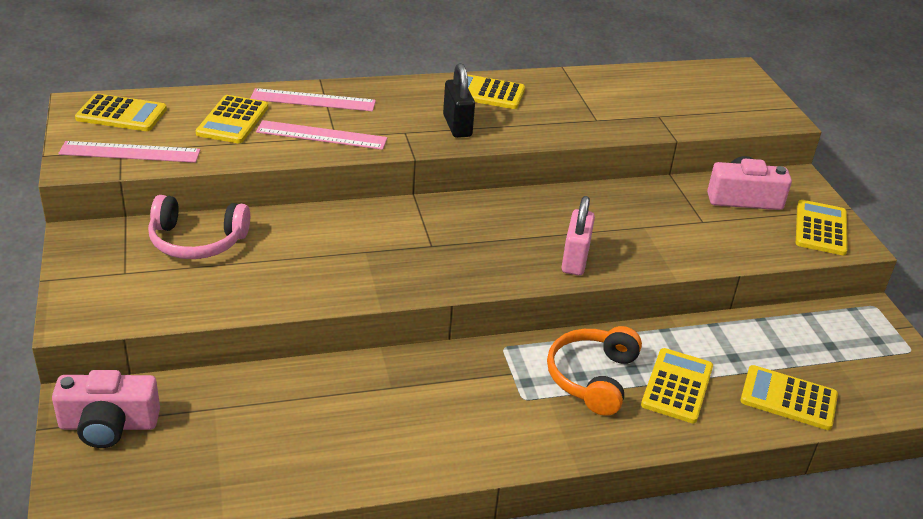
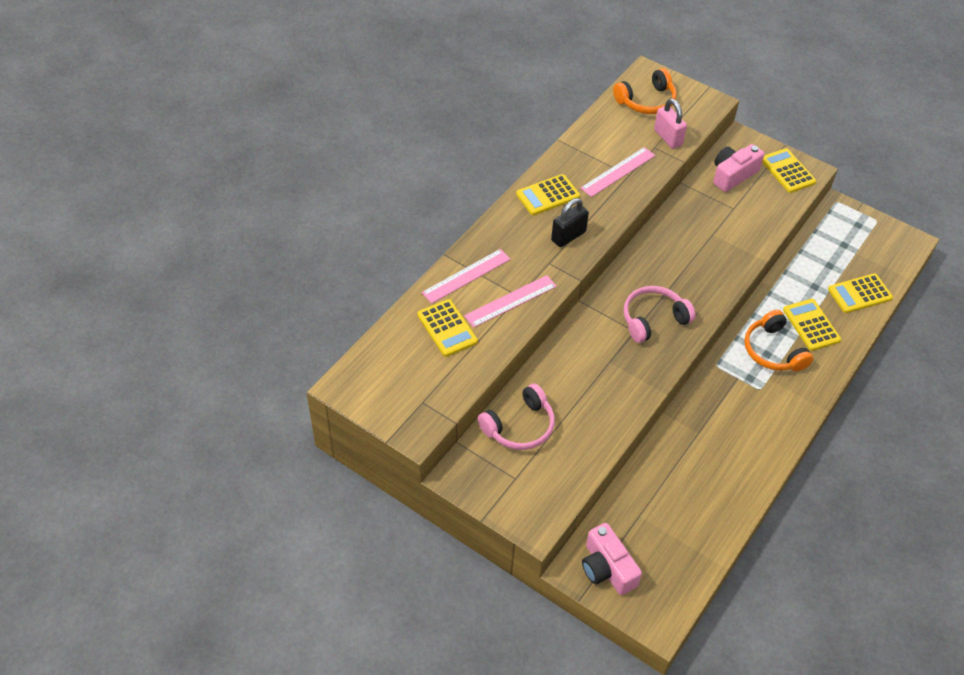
camera: 40 degrees left, 15 degrees up
(109, 425) = (607, 568): pink camera -> pink camera turned 105 degrees clockwise
(121, 114) = (378, 374): yellow calculator -> none
(130, 152) = (430, 399): pink ruler -> pink ruler (618, 171)
(457, 126) = (568, 236): black padlock -> black padlock turned 75 degrees counterclockwise
(466, 249) = (653, 319): none -> pink headphones
(575, 260) = (709, 285): pink padlock -> pink padlock (668, 137)
(704, 85) = (646, 101): none -> orange headphones

